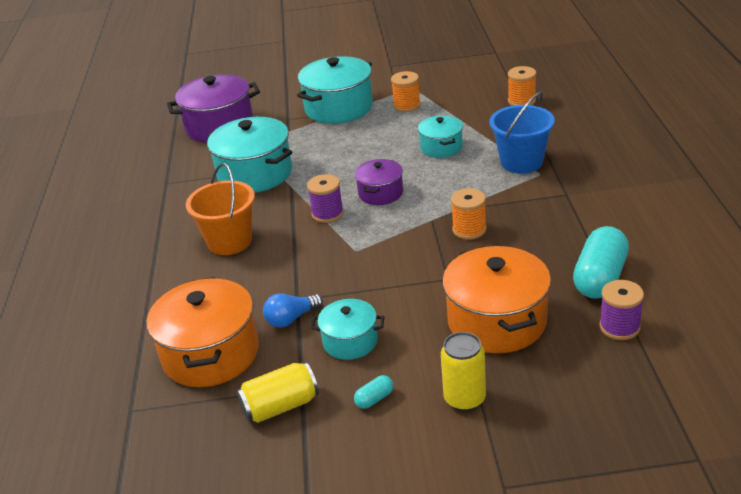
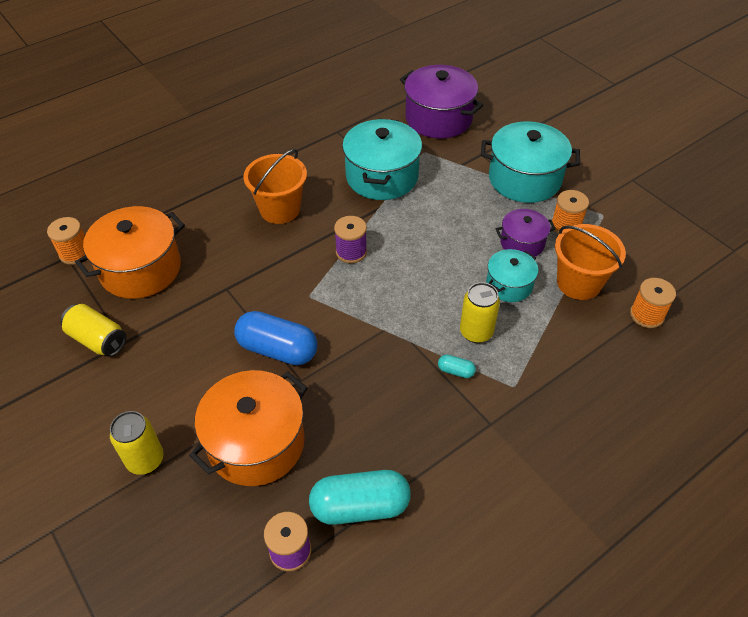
camera: 55 degrees right, 15 degrees up
(291, 319) = (200, 296): blue light bulb -> none
(350, 341) = (187, 348): turquoise pot -> none
(374, 399) = (125, 396): turquoise capsule -> turquoise capsule (456, 371)
(380, 193) = (403, 274): purple pot -> purple pot (522, 243)
(402, 284) = (277, 349): none -> blue capsule
(467, 118) = (579, 283): none -> orange bucket
(469, 230) = (383, 365): orange spool -> orange spool (75, 253)
(474, 175) = (476, 332): none -> yellow can
(521, 162) = (525, 362): blue bucket -> none

